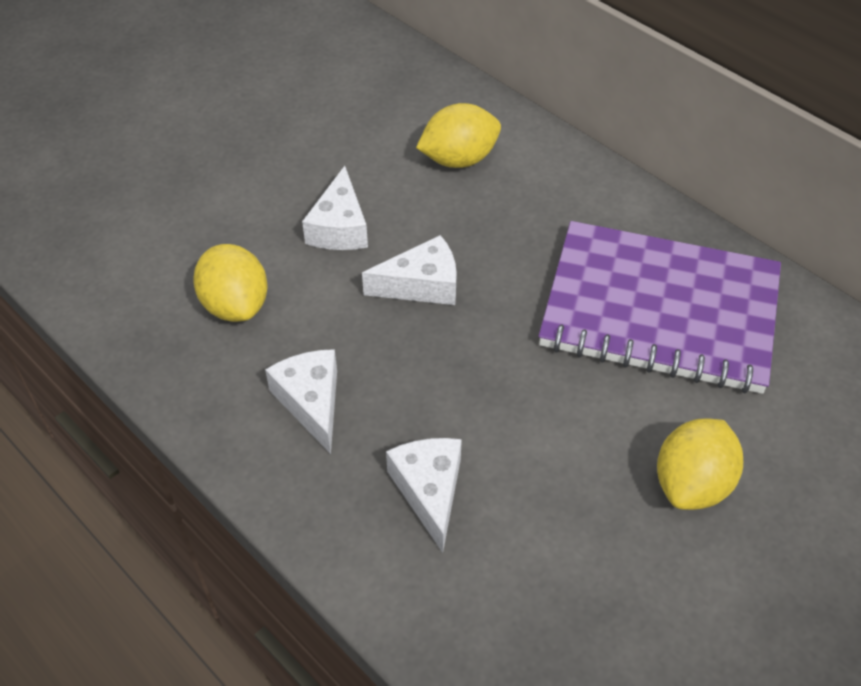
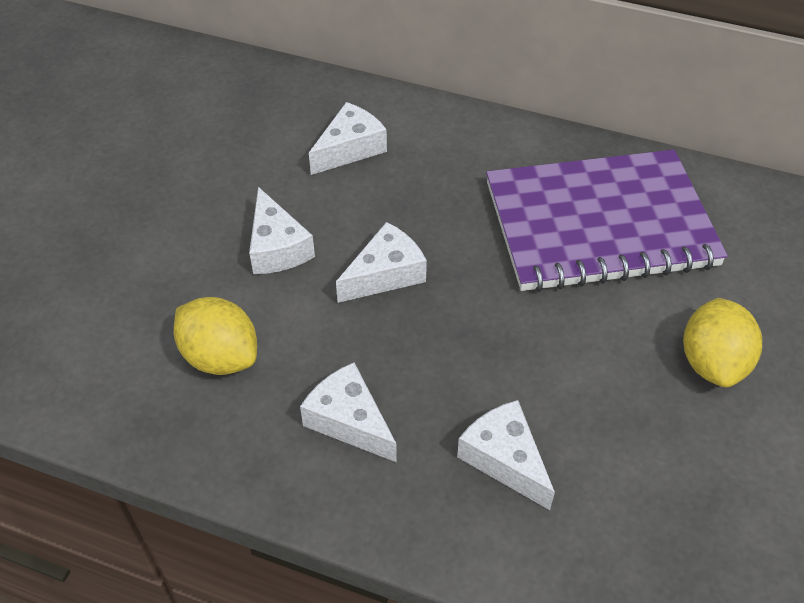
camera: 25 degrees left, 0 degrees up
(459, 159) = (350, 148): yellow lemon -> white cheese

